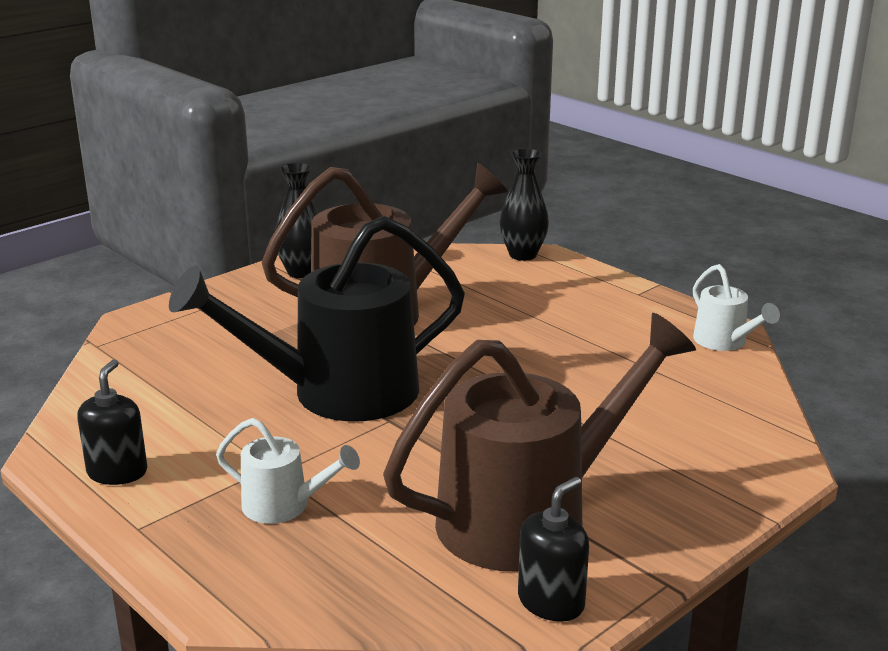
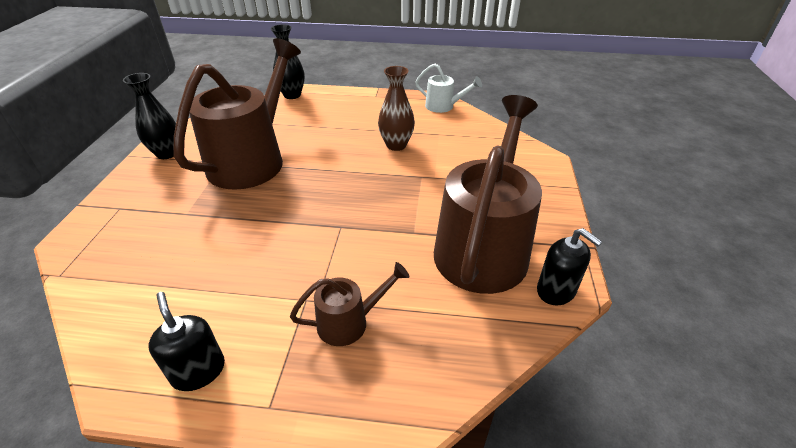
camera: 40 degrees left, 15 degrees up
(285, 506) = (350, 322): white watering can -> brown watering can
(336, 393) = (288, 225): black watering can -> none
(551, 602) = (556, 290): black soap dispenser -> black soap dispenser turned 135 degrees clockwise
(579, 364) = (396, 145): none -> brown vase

